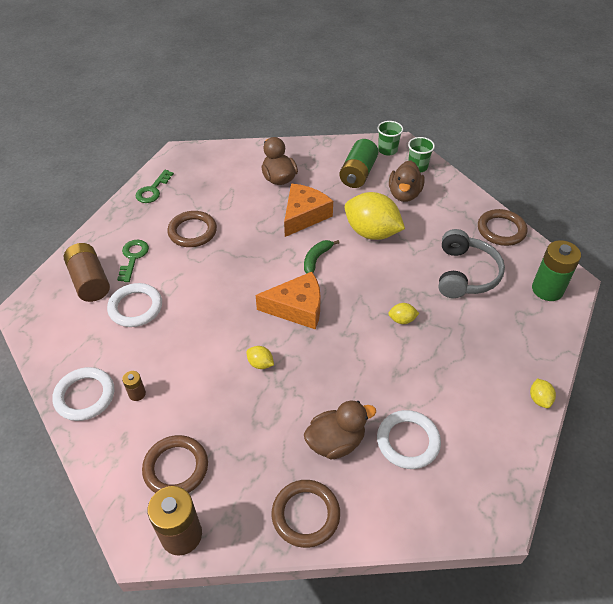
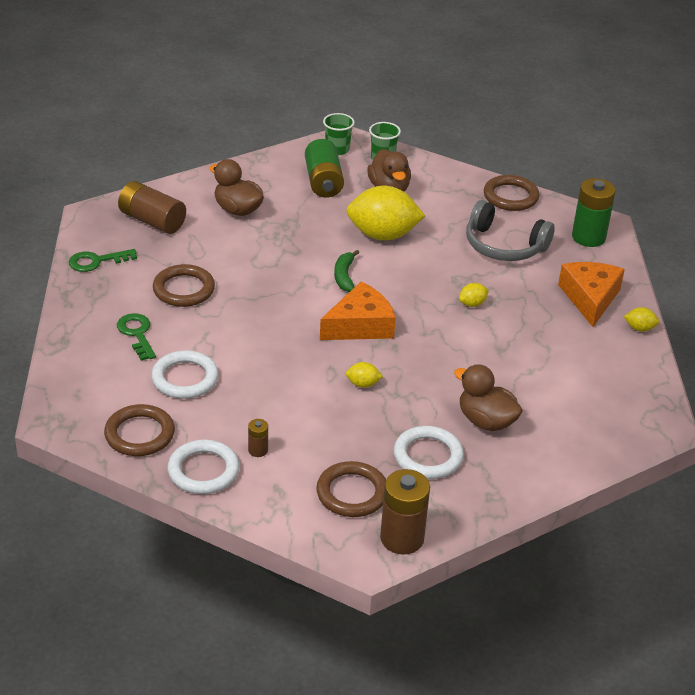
camera: 30 degrees left, 10 degrees down
(90, 281) = (108, 371): brown battery -> brown battery (152, 221)
(153, 190) = (96, 261): green key -> green key turned 75 degrees clockwise
(304, 215) = (297, 239): orange cheese -> orange cheese (590, 298)
(305, 515) = (502, 483): brown ring -> brown ring (139, 434)
(336, 442) = (486, 421): brown duck -> brown duck turned 90 degrees counterclockwise
(408, 441) = (549, 398): white ring -> white ring (428, 456)
(465, 274) = (504, 246): grey headphones -> grey headphones turned 135 degrees clockwise
(539, 399) = (639, 328): yellow lemon -> yellow lemon turned 45 degrees counterclockwise

